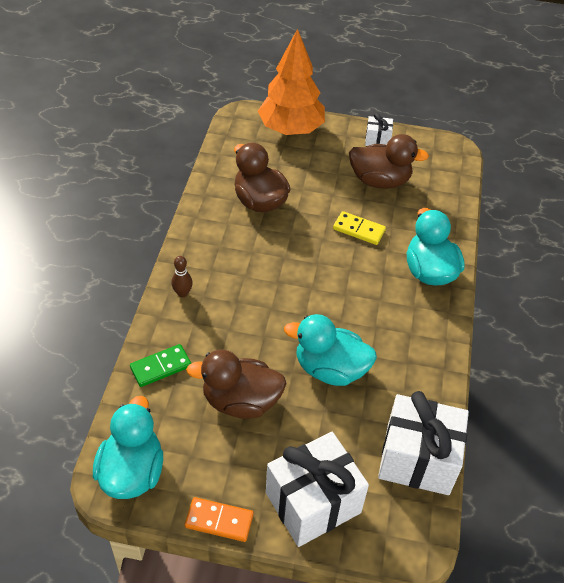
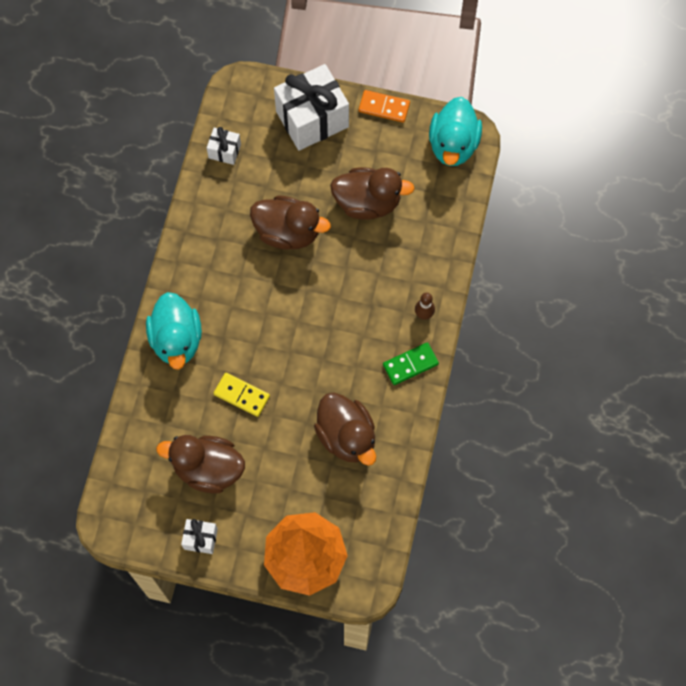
camera: 175 degrees left, 20 degrees up
(161, 367) = (438, 236): green domino -> green domino (410, 364)
(330, 369) = (288, 232): turquoise duck -> brown duck
(417, 459) = (224, 151): white gift -> white gift, size x0.47

